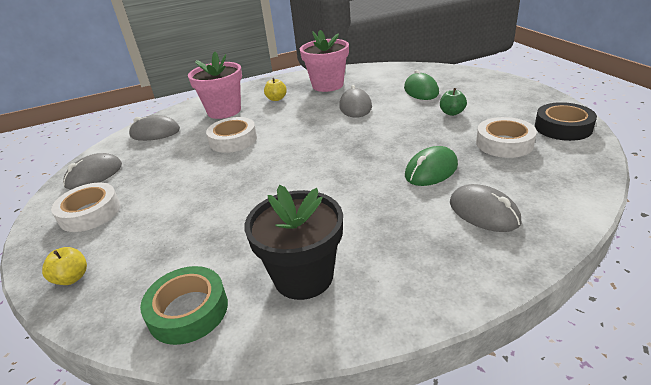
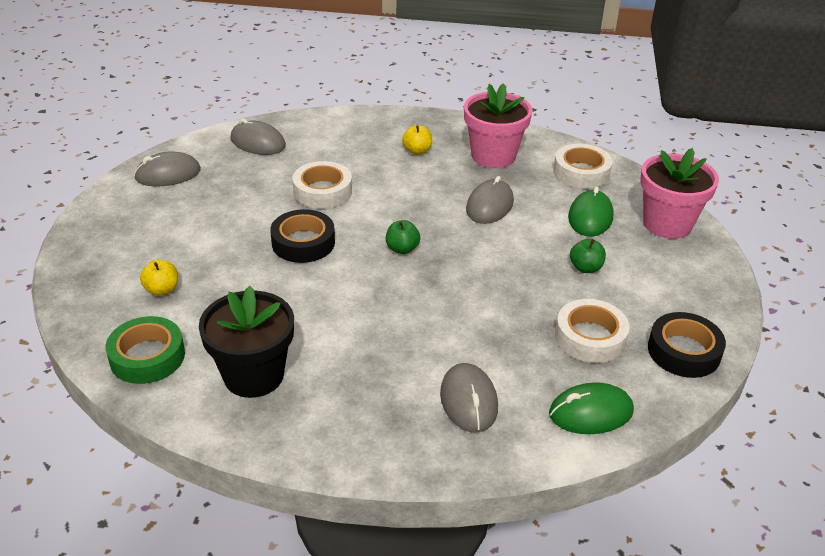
camera: 25 degrees right, 5 degrees up
(72, 278) = (86, 280): yellow apple -> yellow apple (162, 290)
(90, 213) = (138, 219): white tape -> white tape (581, 172)
(224, 111) = (347, 143): pink flower pot -> pink flower pot (667, 224)
(250, 173) = (303, 242): none -> black tape
(326, 148) = (402, 249): none -> green apple
(431, 170) = (474, 330): green mouse -> green mouse (590, 413)

